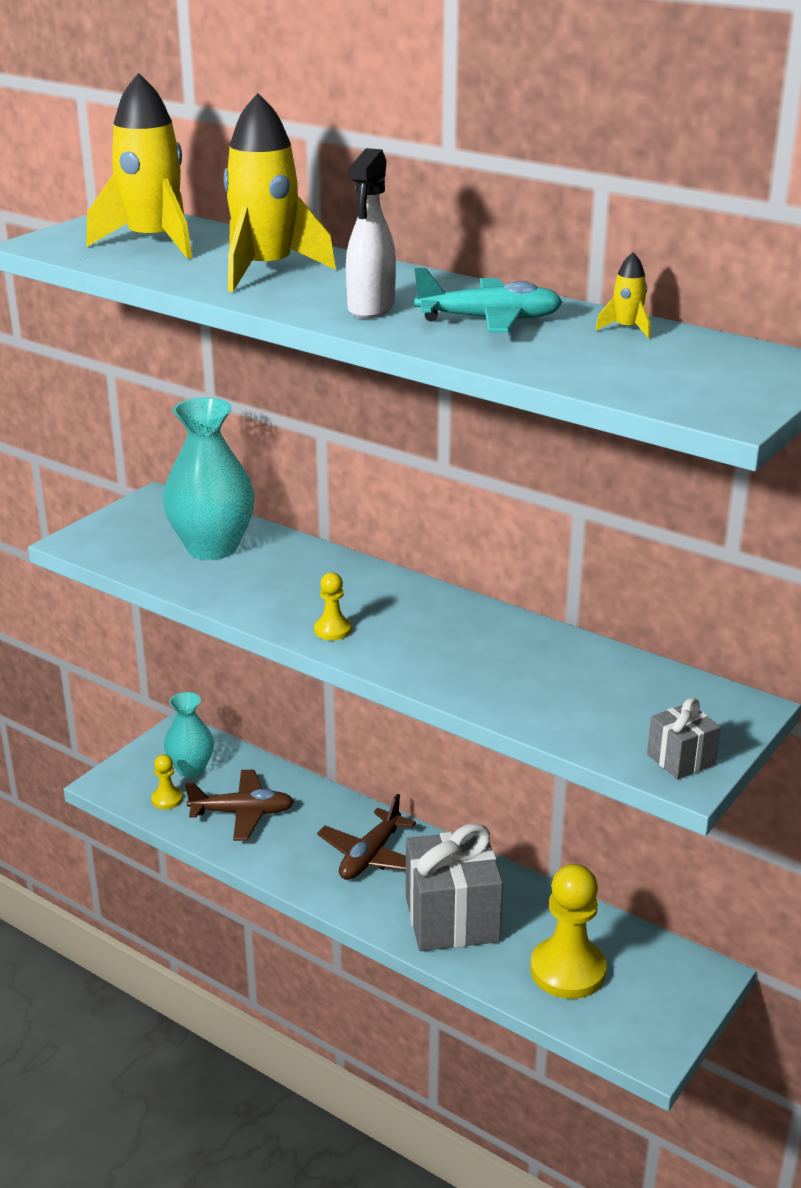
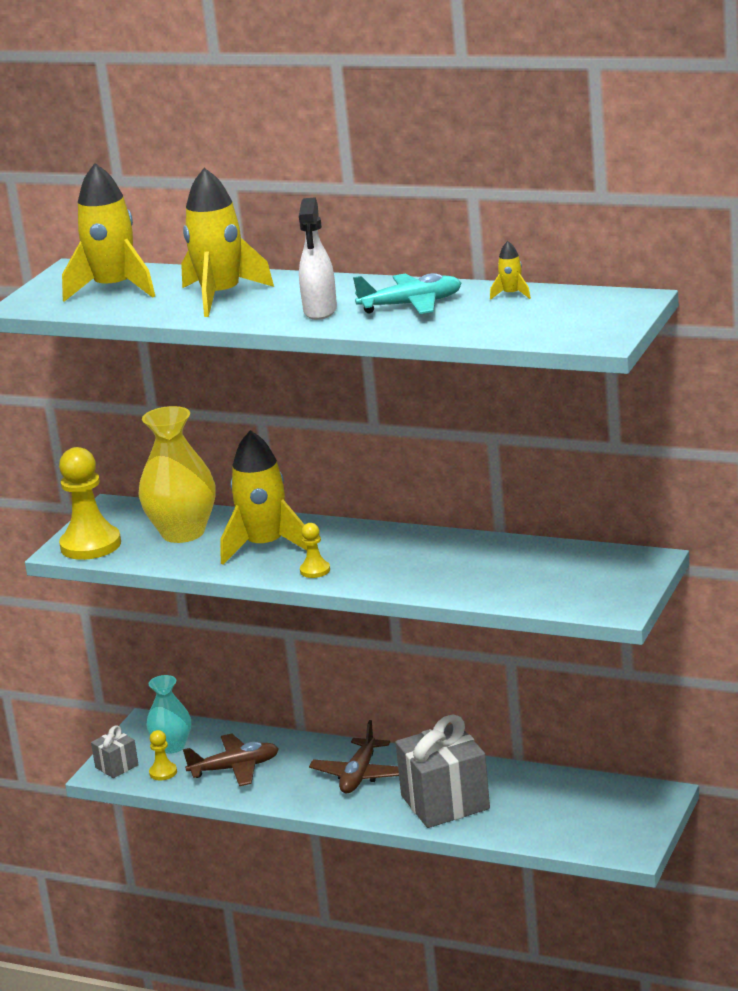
camera: 10 degrees left, 5 degrees down
(212, 547) = (183, 533): turquoise vase -> yellow vase
(292, 585) = (265, 546): none -> yellow rocket
(568, 970) = (551, 815): yellow pawn -> yellow pawn (90, 545)
(680, 759) = (611, 600): grey gift -> grey gift (117, 766)

